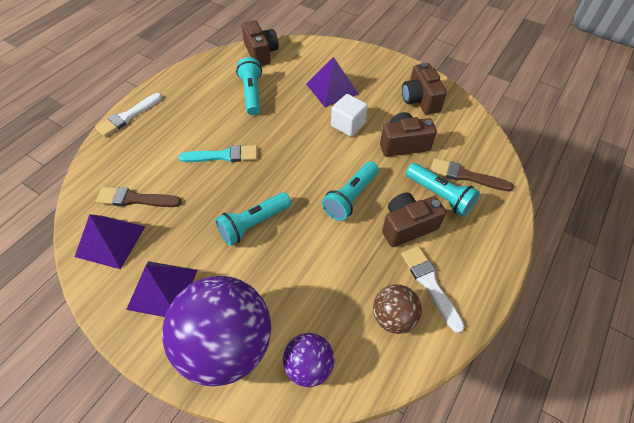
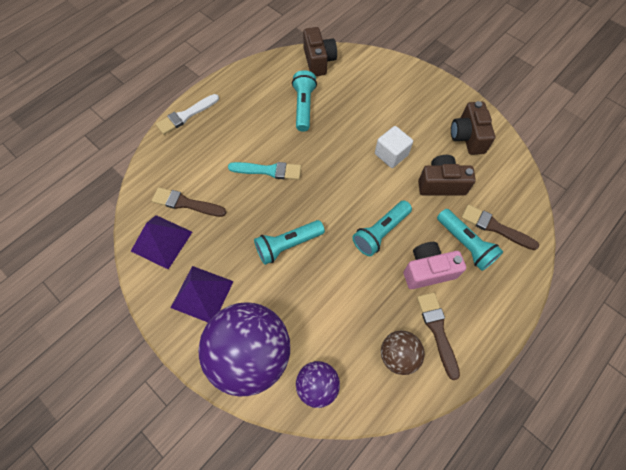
camera: 10 degrees right, 10 degrees up
(332, 89) = (382, 112): purple pyramid -> none
(407, 226) = (428, 271): brown camera -> pink camera
(430, 284) = (437, 330): white brush -> brown brush

